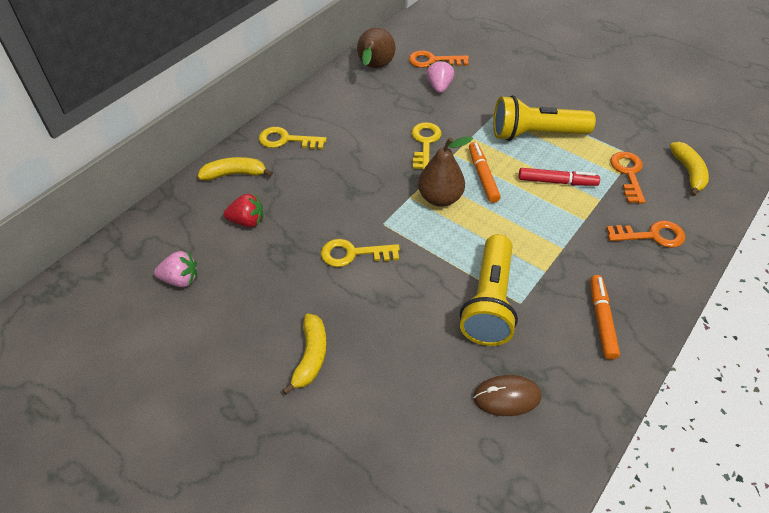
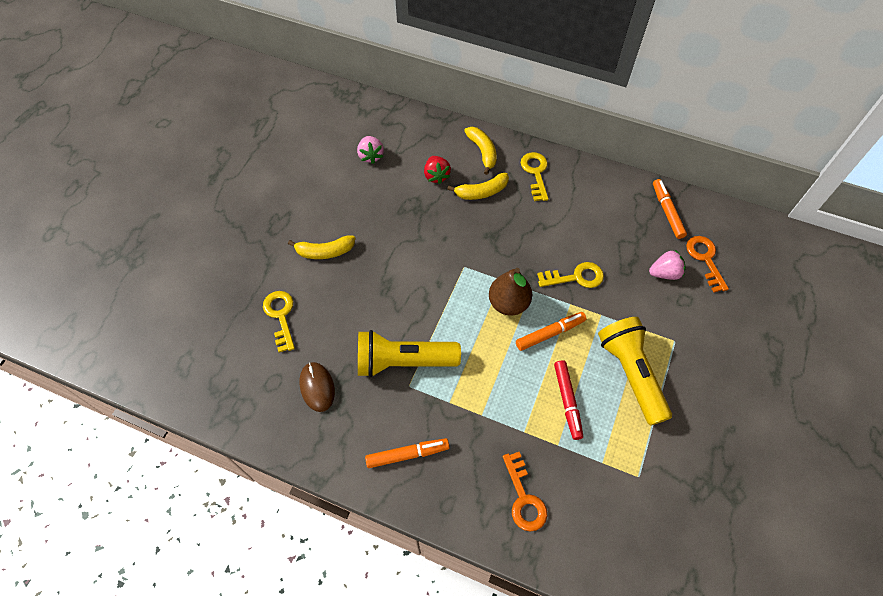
camera: 75 degrees right, 10 degrees up
(353, 254) = (425, 253): yellow key -> yellow key (280, 316)
(374, 67) = (667, 212): brown pear -> orange marker
(628, 173) = (607, 471): orange key -> none
(688, 172) = (634, 538): yellow banana -> yellow banana (481, 192)

